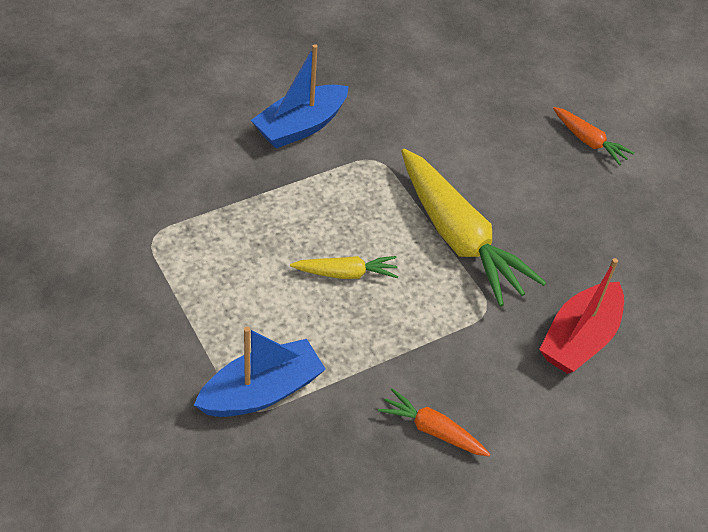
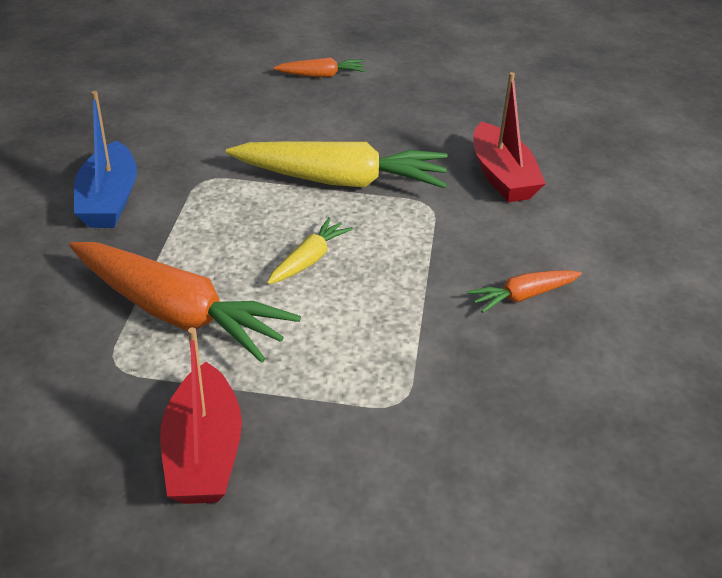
camera: 50 degrees left, 10 degrees down
(117, 329) = (203, 453): none -> red boat
(225, 236) = (177, 313): none -> orange carrot
(262, 391) = (387, 381): blue boat -> none

